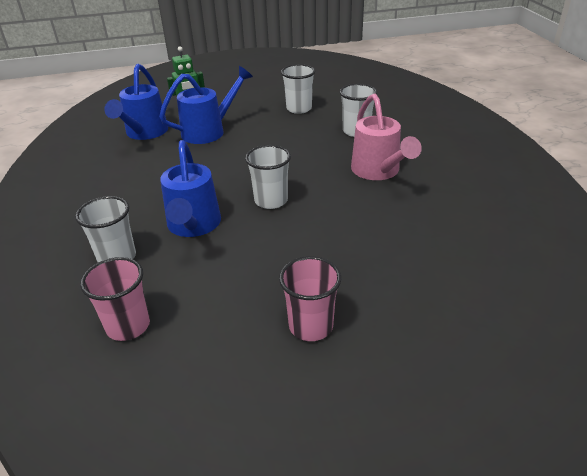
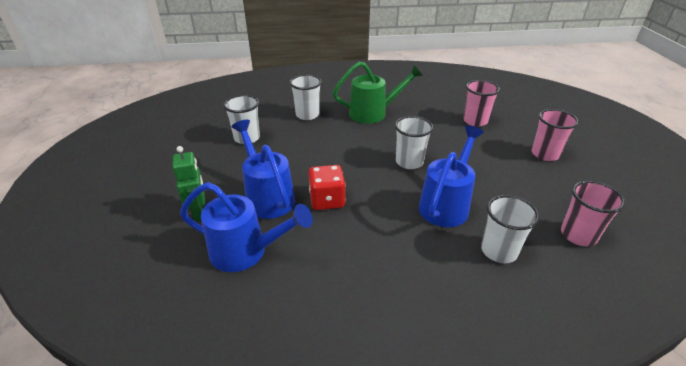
camera: 85 degrees left, 0 degrees up
(193, 226) = (446, 204): blue watering can -> blue watering can turned 60 degrees counterclockwise
(203, 158) = (327, 200): none -> red dice
(378, 171) = (373, 113): pink watering can -> green watering can
(392, 258) = (475, 121): none -> pink cup

